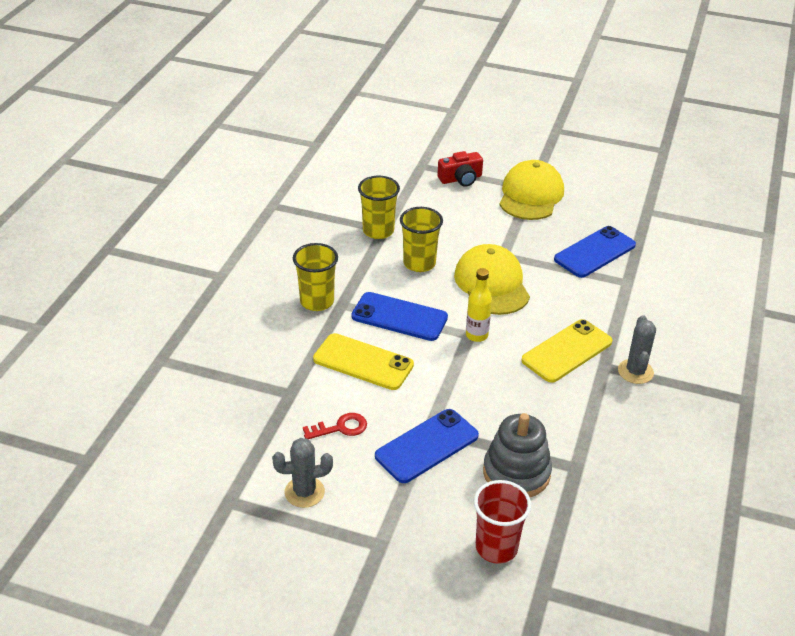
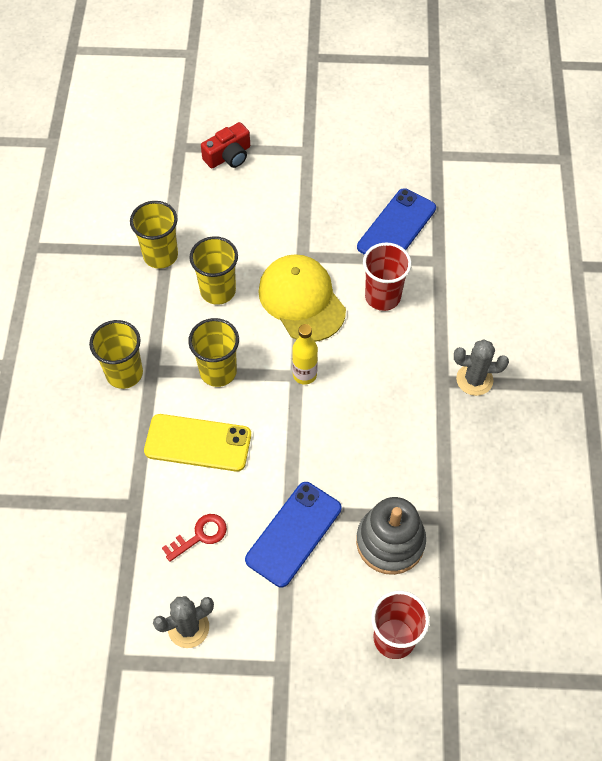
camera: 15 degrees left, 20 degrees up
(399, 317) = (218, 371): blue phone -> yellow cup
(531, 195) = (310, 162): yellow cap -> none
(566, 296) = (382, 297): none -> red cup
(567, 351) = (401, 371): yellow phone -> none
(635, 372) = (474, 379): grey cactus -> grey cactus turned 75 degrees counterclockwise

